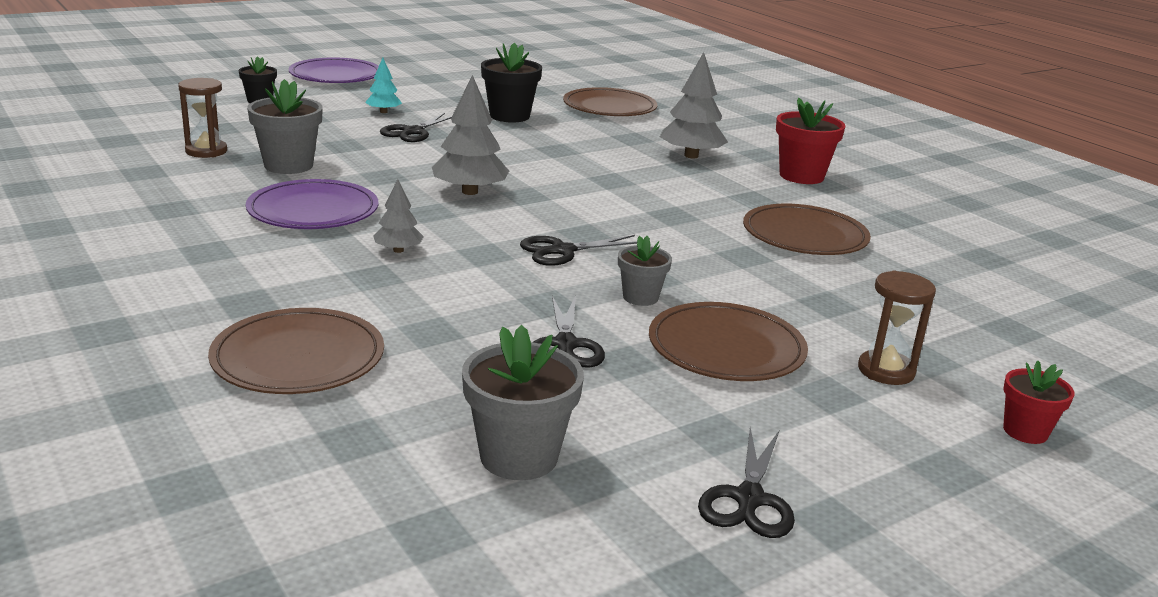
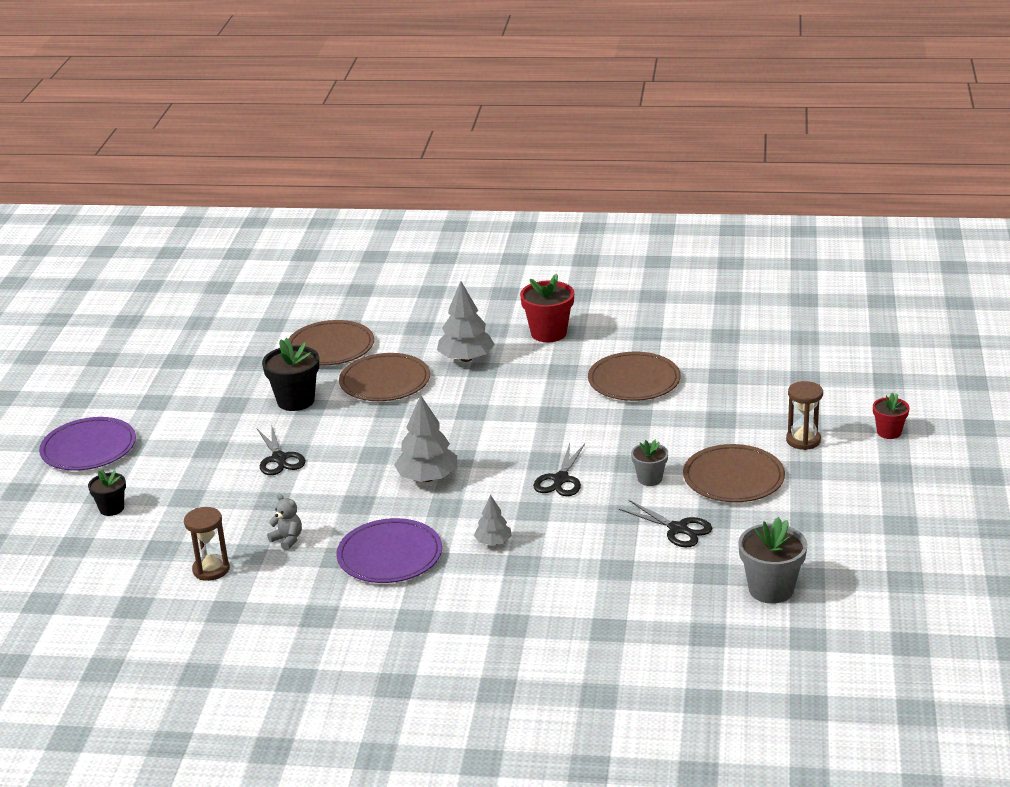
camera: 45 degrees left, 5 degrees up
(288, 165) = (287, 539): grey flower pot -> grey teddy bear
(298, 358) = (602, 626): brown plate -> brown plate (385, 381)
(383, 112) = (215, 456): turquoise tree -> none
(749, 499) = (865, 538): black scissors -> none

